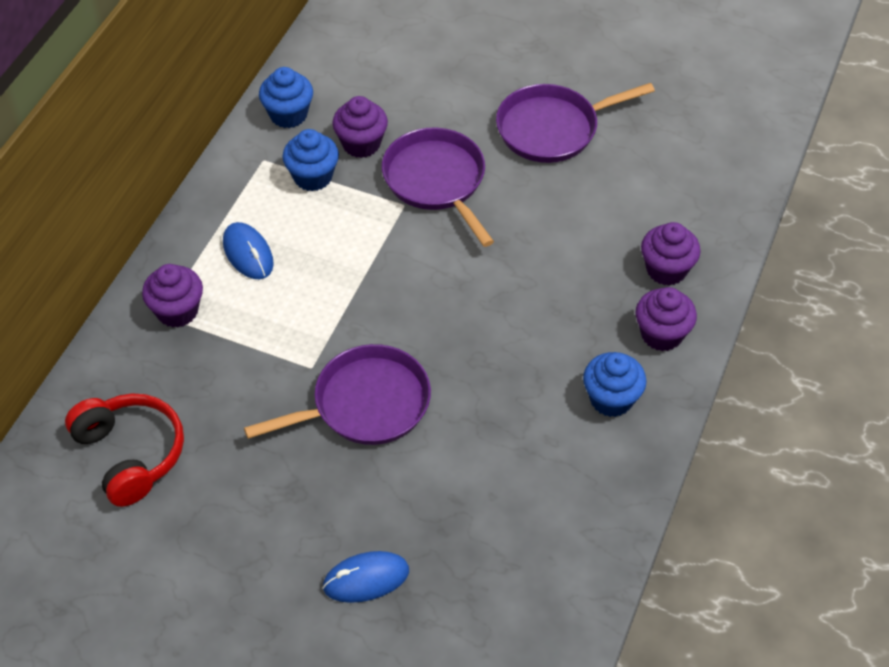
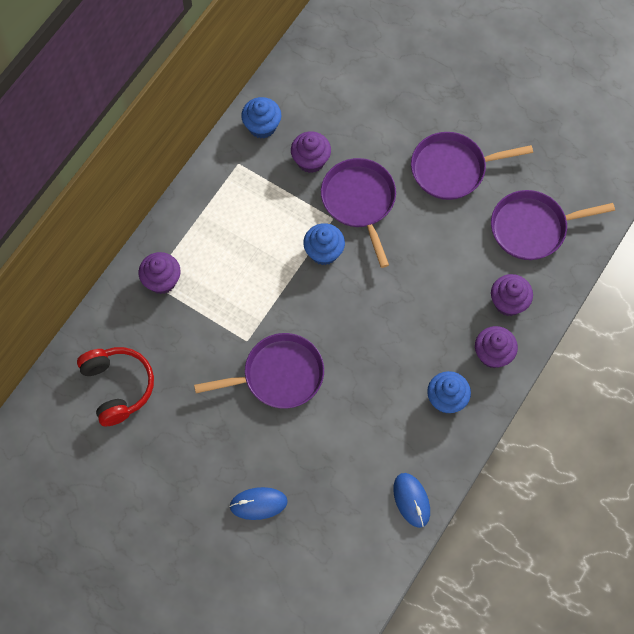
camera: 10 degrees right, 15 degrees up
(248, 253) = (216, 241): blue mouse -> blue mouse (411, 500)
(313, 177) = (271, 184): blue cupcake -> blue cupcake (324, 252)
(675, 180) = (532, 228): none -> purple pan

